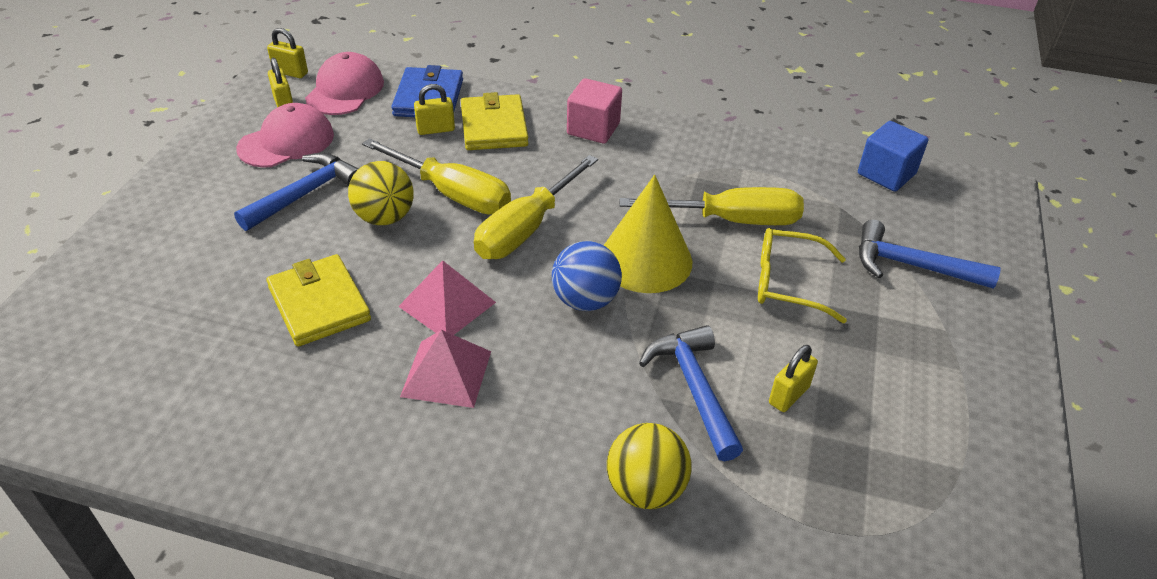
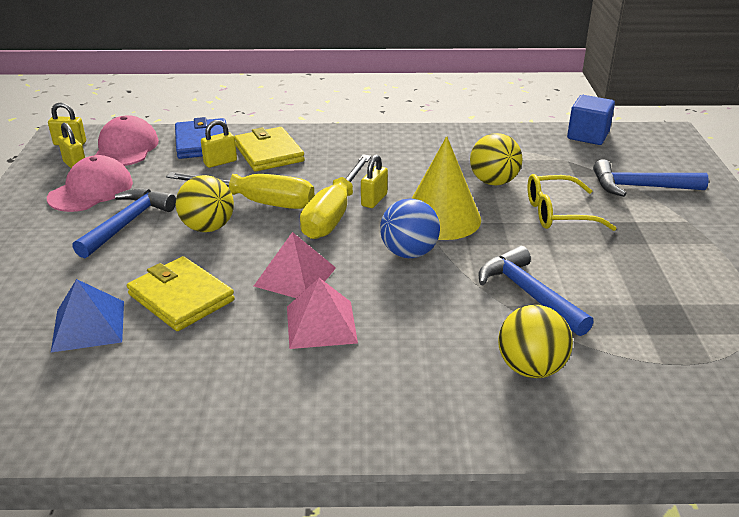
camera: 15 degrees left, 10 degrees down
(215, 318) = (88, 326): none -> blue pyramid
(593, 129) = (351, 142): pink cube -> none
(733, 220) = (493, 182): yellow screwdriver -> yellow ball
(789, 395) = (602, 283): yellow padlock -> yellow padlock (374, 200)

